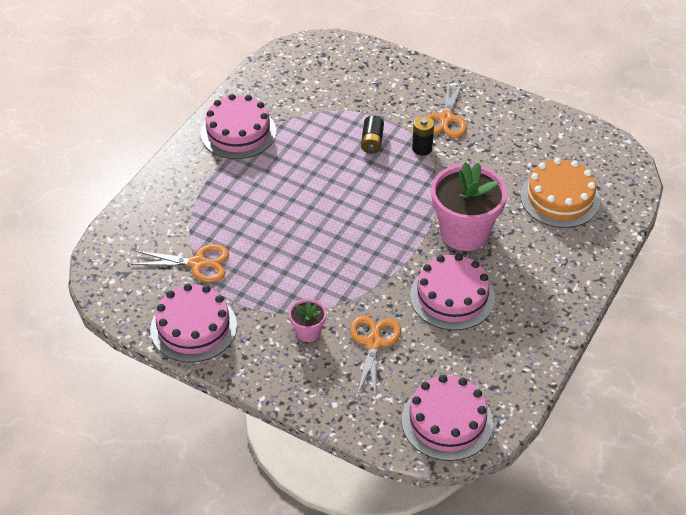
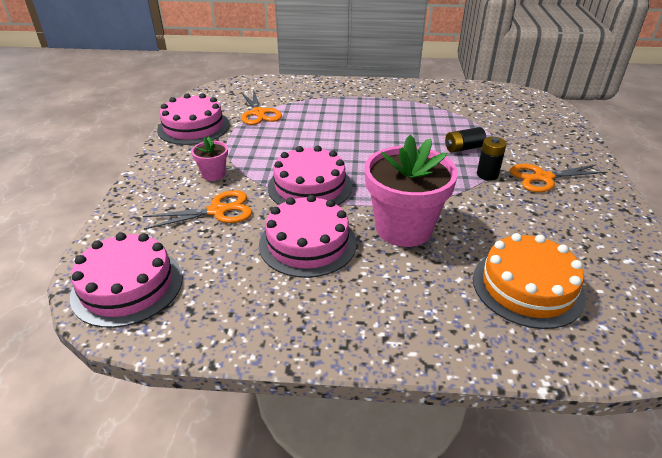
camera: 65 degrees right, 10 degrees down
(238, 132) = (404, 95): pink cake -> pink cake (310, 186)

